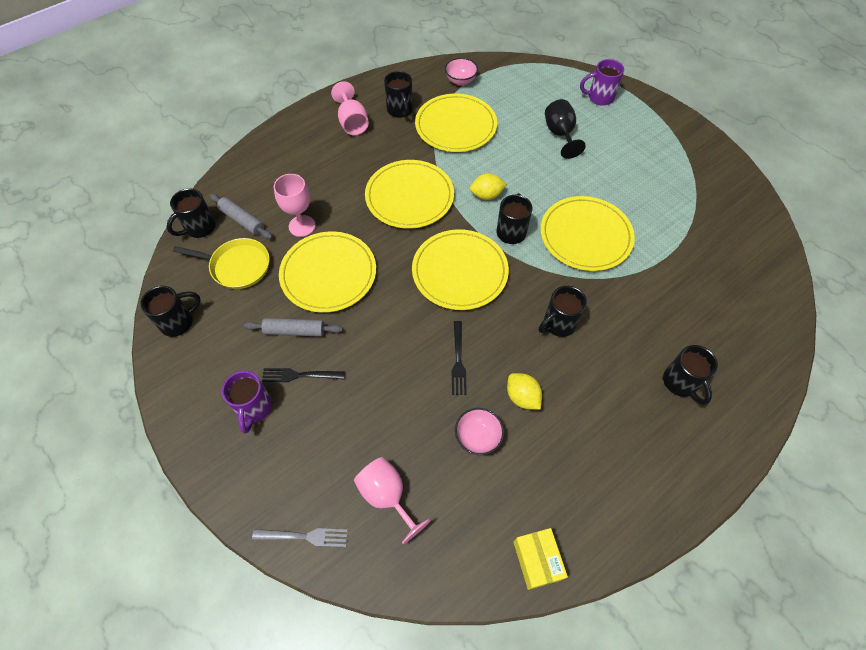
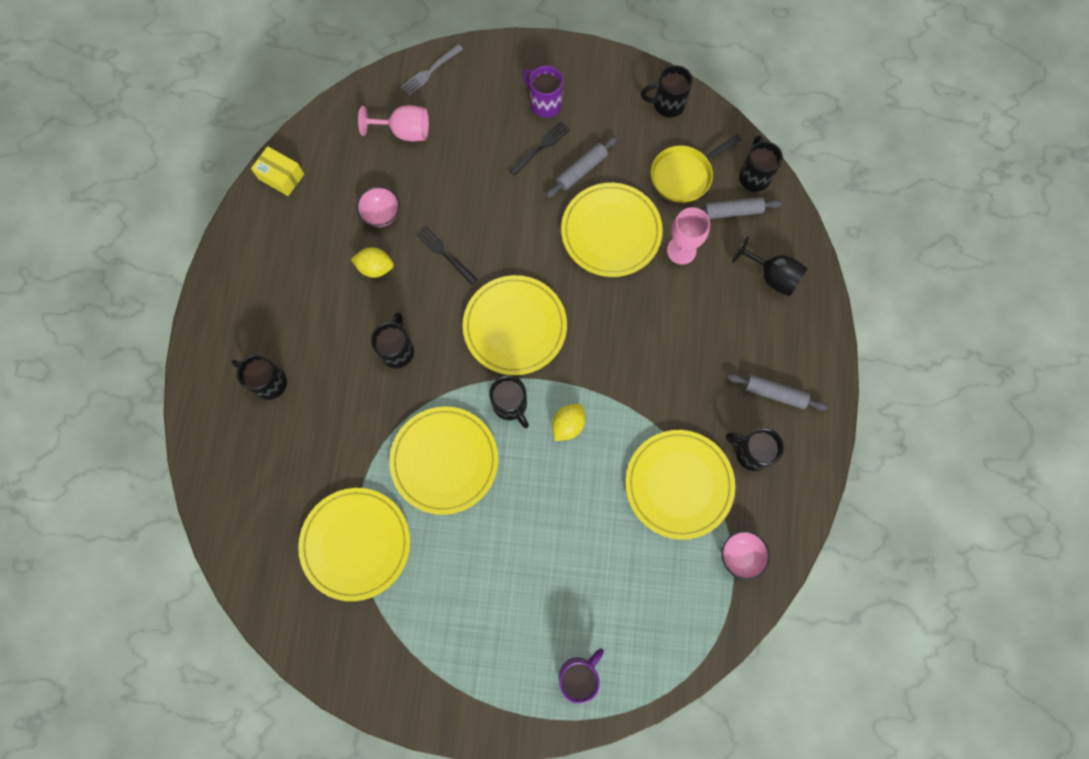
camera: 135 degrees right, 15 degrees up
(178, 322) = (667, 104): black mug -> black mug turned 75 degrees clockwise
(352, 123) = (774, 393): pink goblet -> grey rolling pin
(409, 196) = (630, 360): yellow plate -> yellow plate (356, 544)
(560, 134) = (571, 572): black goblet -> black goblet (772, 276)

